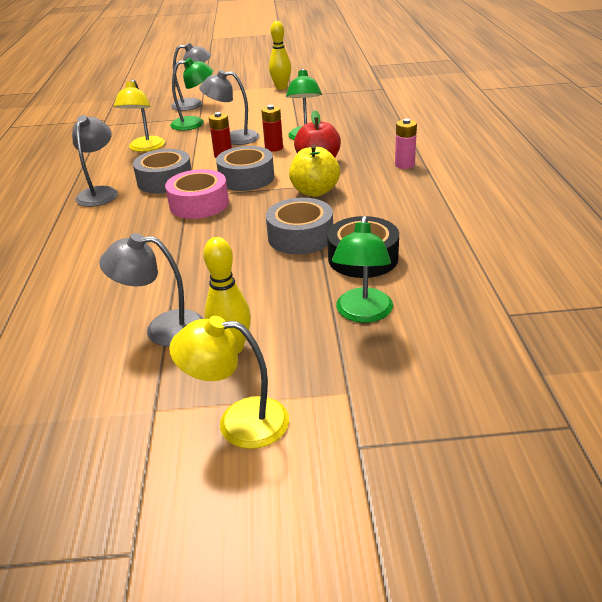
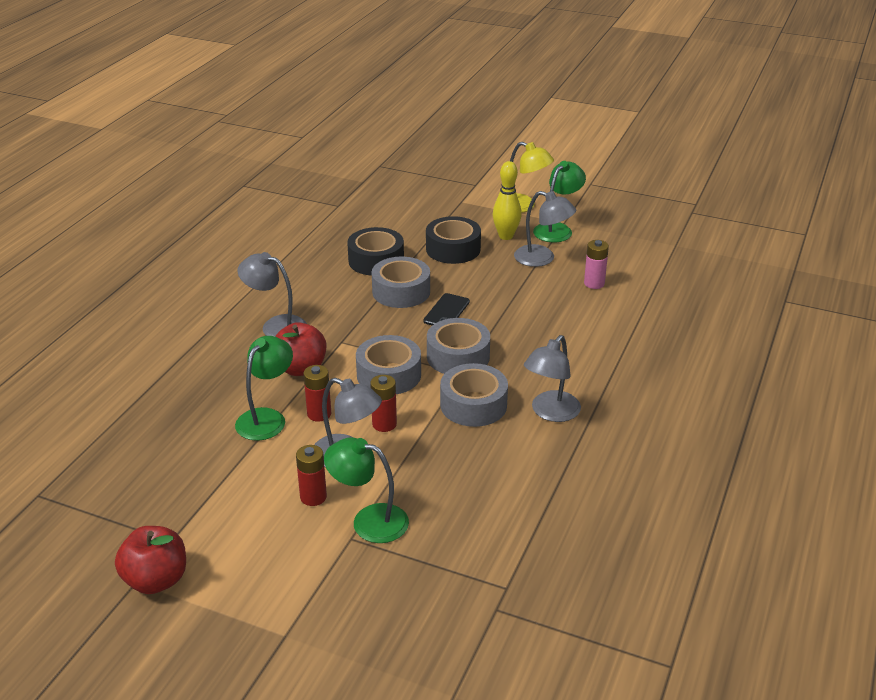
camera: 155 degrees left, 0 degrees up
(145, 148) = (468, 484): yellow lamp -> none
(194, 105) = (332, 588): grey lamp -> grey lamp (276, 326)
(199, 204) = (458, 356): pink tape -> grey tape
(236, 122) = (313, 497): none -> red battery
(237, 233) = (446, 311): none -> black phone
(281, 87) = (156, 580): yellow bowling pin -> red apple
(288, 302) = (453, 249): none -> black tape
(315, 191) = (344, 332): yellow apple -> none
(363, 314) = (415, 229): green lamp -> green lamp (557, 229)
(404, 165) = (229, 333): pink battery -> pink battery (594, 283)

